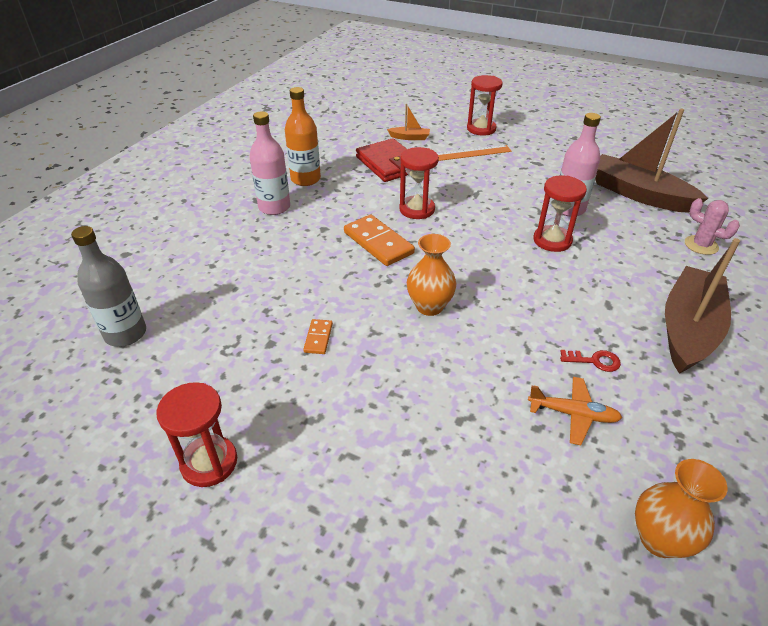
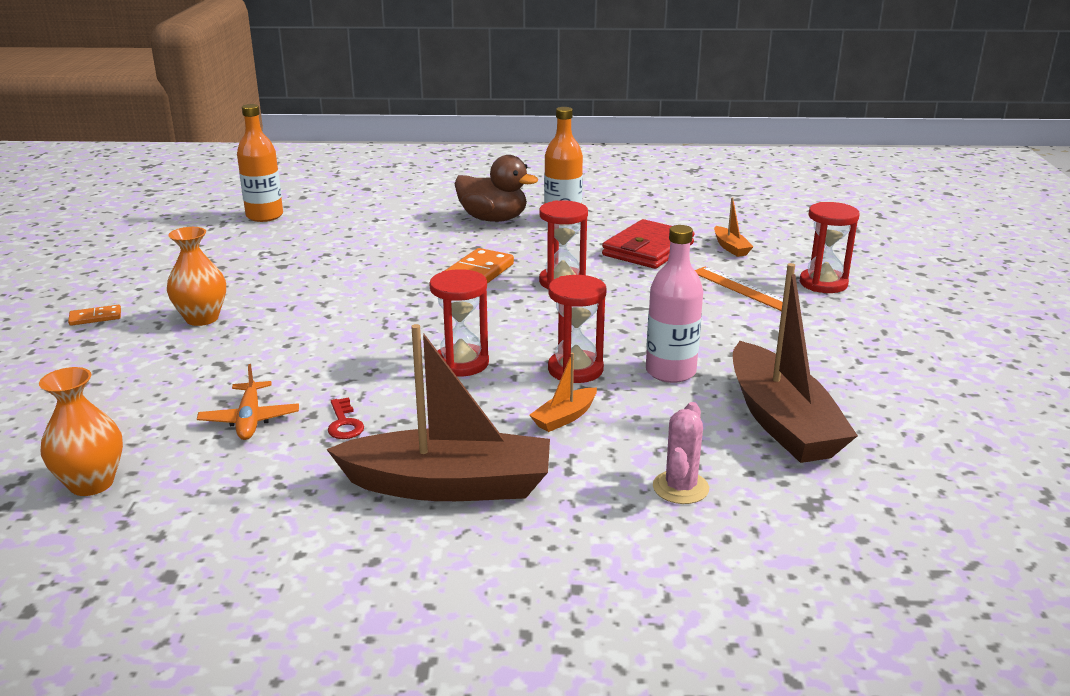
camera: 65 degrees right, 15 degrees down
(125, 334) = (264, 216): grey bottle -> orange bottle
(209, 462) = (137, 277): red hourglass -> red hourglass (461, 363)
(274, 207) = (493, 219): pink bottle -> brown duck
(318, 338) = (300, 282): orange domino -> orange domino (95, 317)
(429, 306) = (381, 320): orange vase -> orange vase (202, 318)
(613, 262) = (564, 417): none -> orange boat
(638, 194) = (781, 421): brown boat -> brown boat turned 150 degrees clockwise

